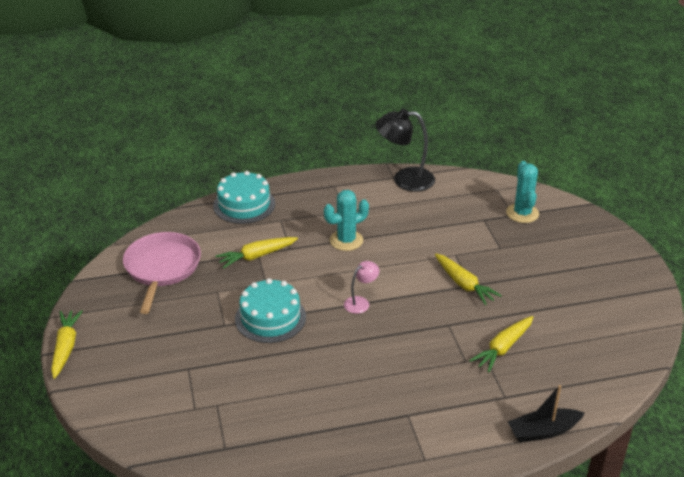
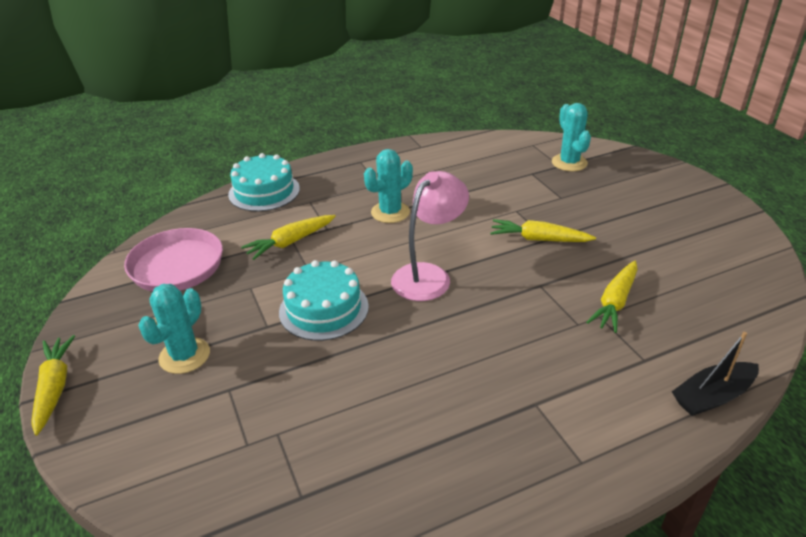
camera: 10 degrees left, 0 degrees up
(160, 338) = (184, 356): none -> turquoise cactus
(361, 302) = (428, 275): pink lamp -> pink lamp, size x1.89
(404, 179) = (434, 147): black lamp -> none
(464, 284) = (539, 239): yellow carrot -> yellow carrot turned 150 degrees clockwise

